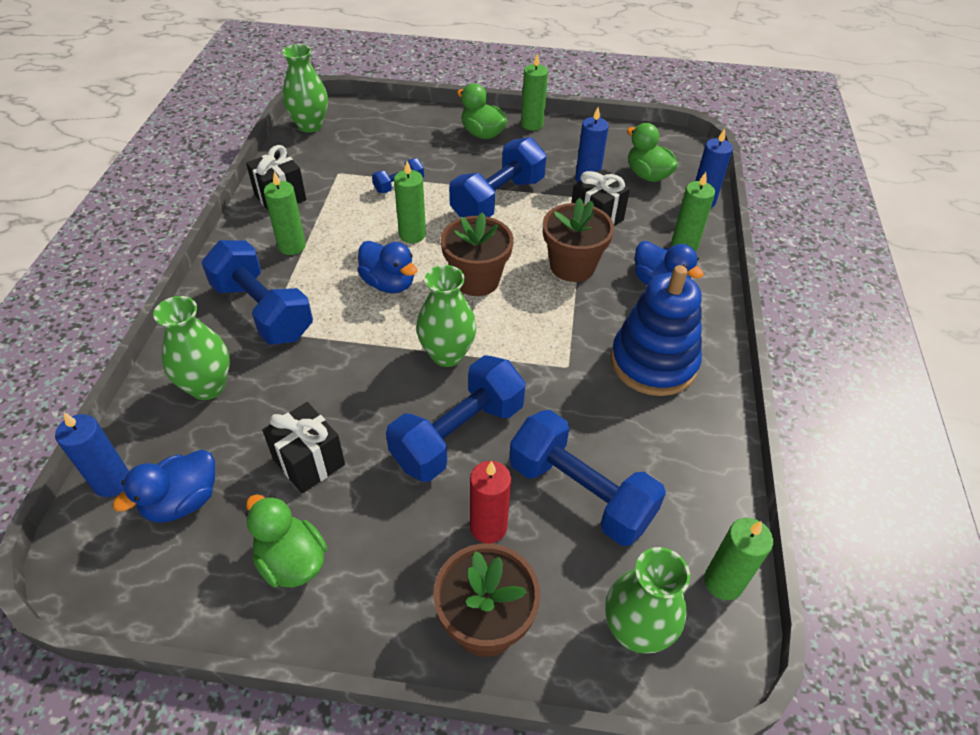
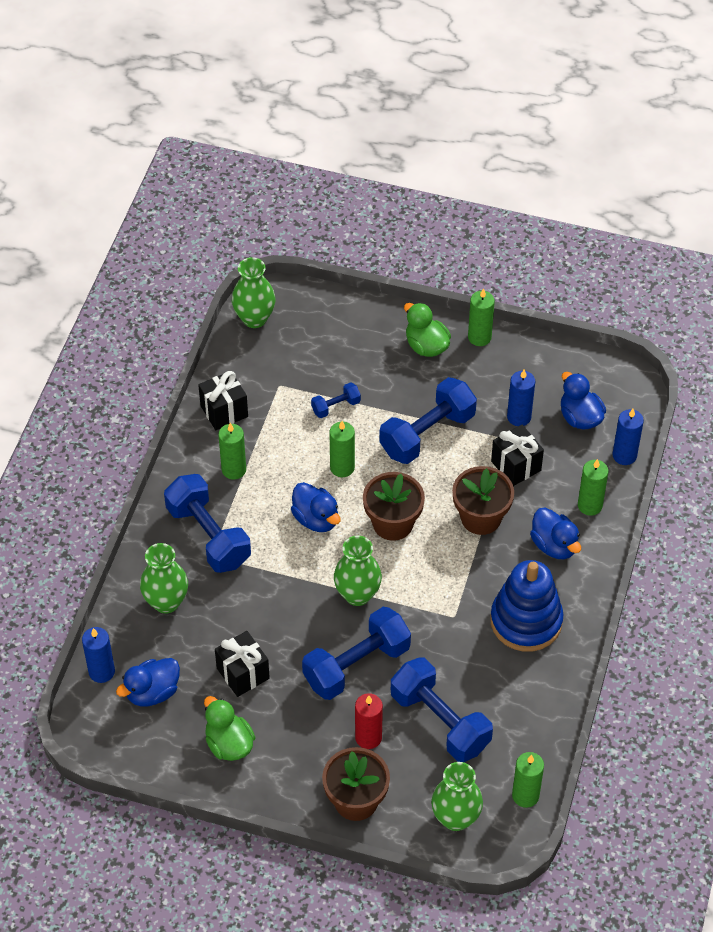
camera: 10 degrees right, 5 degrees up
(647, 175) = (580, 417): green duck -> blue duck

